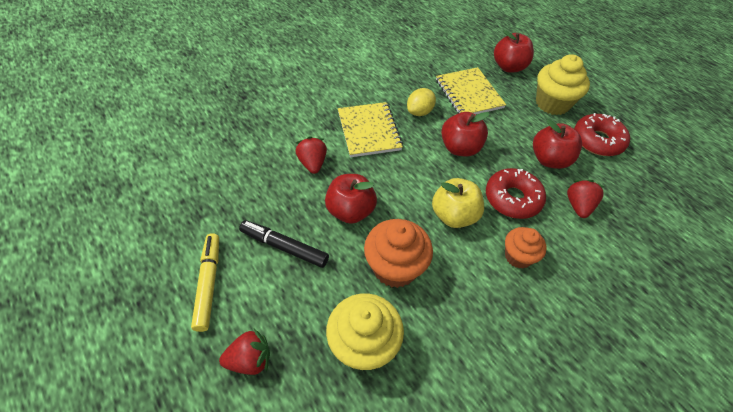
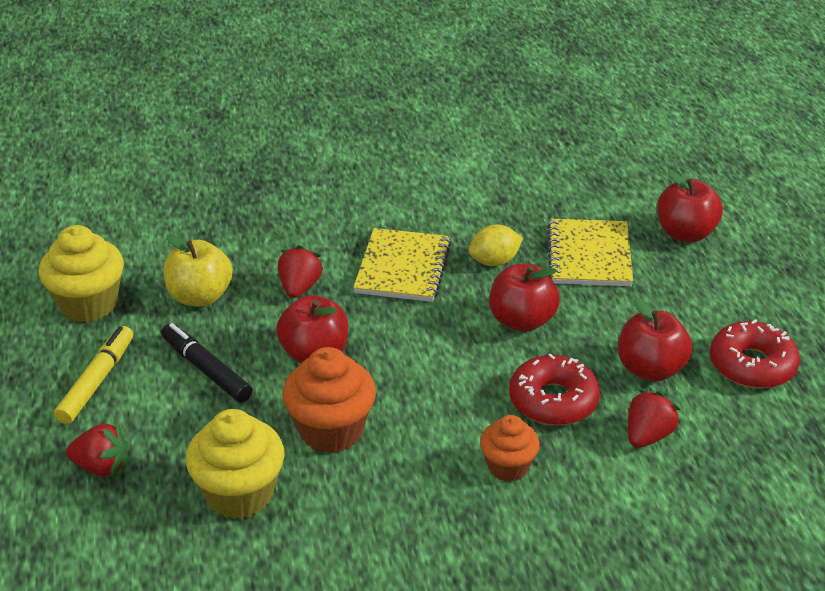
camera: 25 degrees right, 15 degrees down
(454, 215) = (452, 397): yellow apple -> yellow apple (200, 296)
(552, 103) = (718, 299): yellow cupcake -> yellow cupcake (88, 304)

